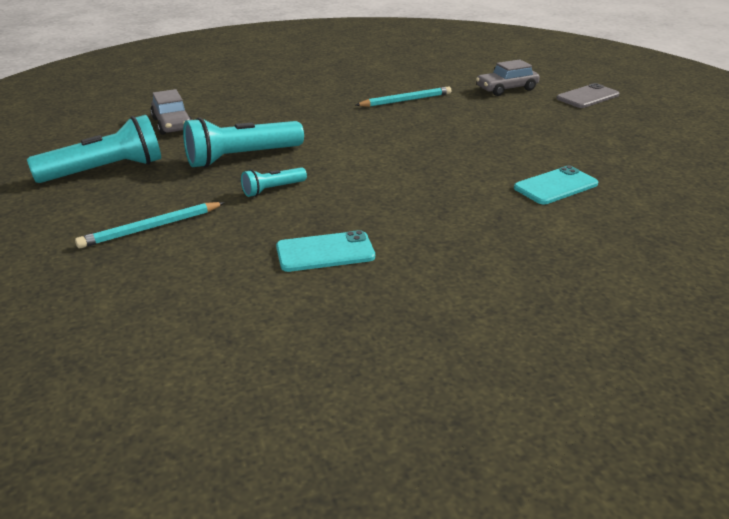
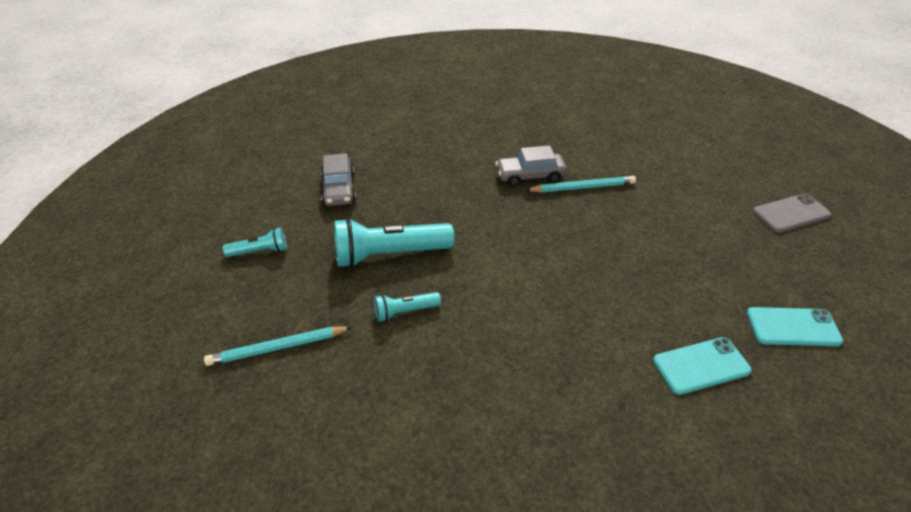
camera: 15 degrees right, 10 degrees up
(105, 170) = (259, 251): turquoise flashlight -> turquoise flashlight, size x0.51
(325, 252) = (427, 422): turquoise phone -> turquoise phone (793, 327)
(506, 89) = (700, 184): grey car -> grey car (530, 176)

